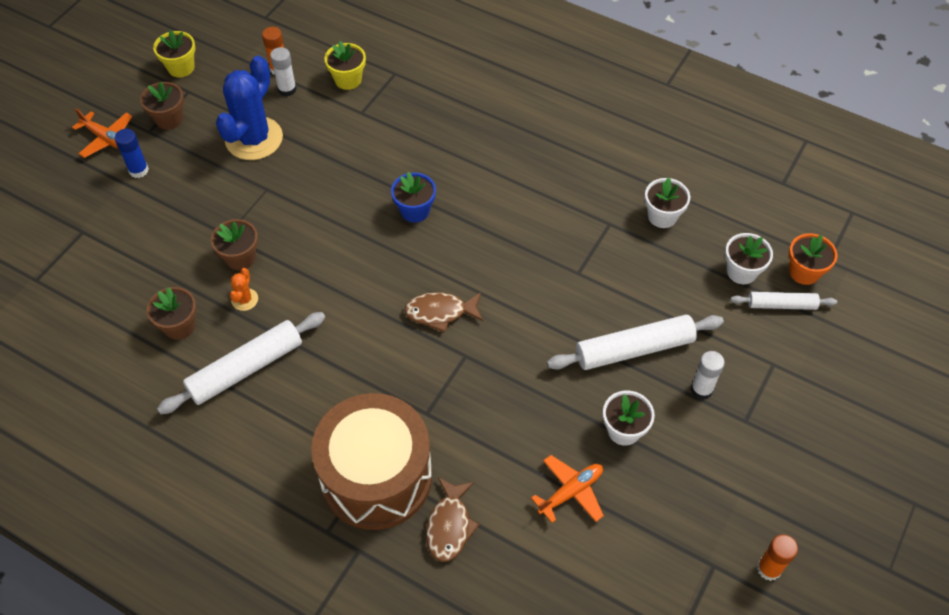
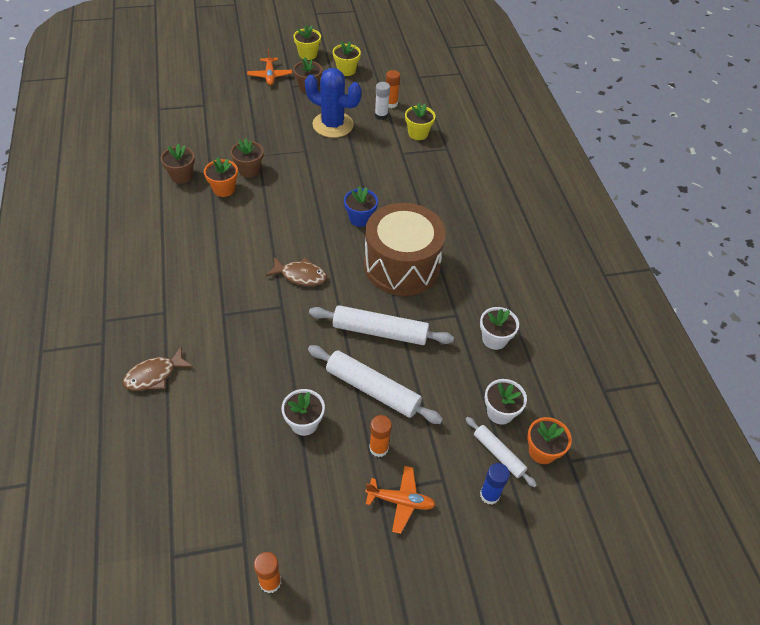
camera: 45 degrees right, 5 degrees down
(112, 81) = (308, 54): none -> yellow flower pot
(138, 170) = (263, 98): blue glue stick -> blue glue stick (489, 495)
(244, 299) = (224, 189): orange cactus -> orange flower pot
(246, 369) = (179, 218): white rolling pin -> white rolling pin (380, 332)
(254, 139) = (333, 125): blue cactus -> blue cactus turned 45 degrees clockwise
(376, 476) = (159, 319): brown drum -> brown drum (402, 265)
(440, 312) = (300, 275): brown fish -> brown fish turned 150 degrees clockwise
(571, 492) = (231, 423): orange plane -> orange plane (400, 501)
(701, 389) = (379, 448): white glue stick -> orange glue stick

